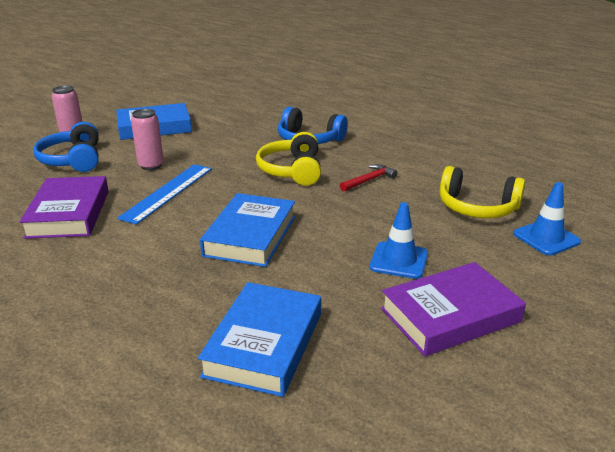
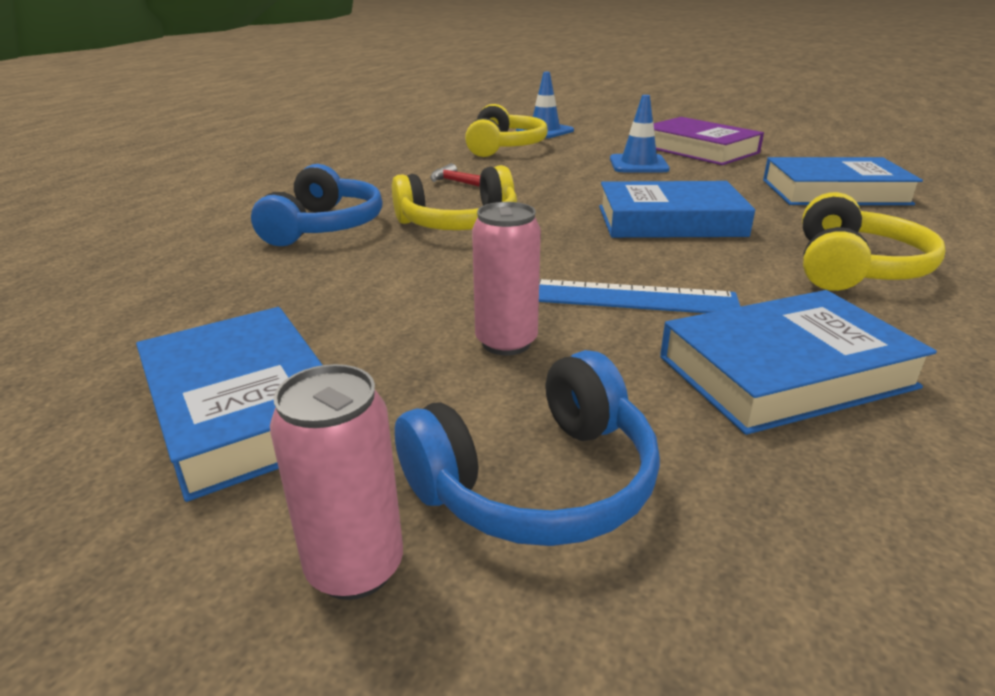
camera: 105 degrees left, 0 degrees up
(69, 213) = (785, 372): purple book -> blue book
(126, 276) = (854, 268): none -> yellow headphones

